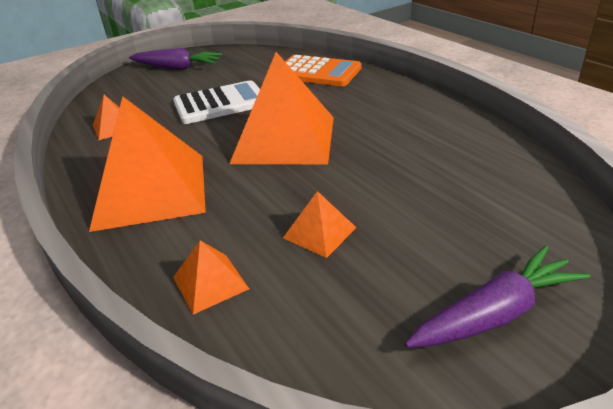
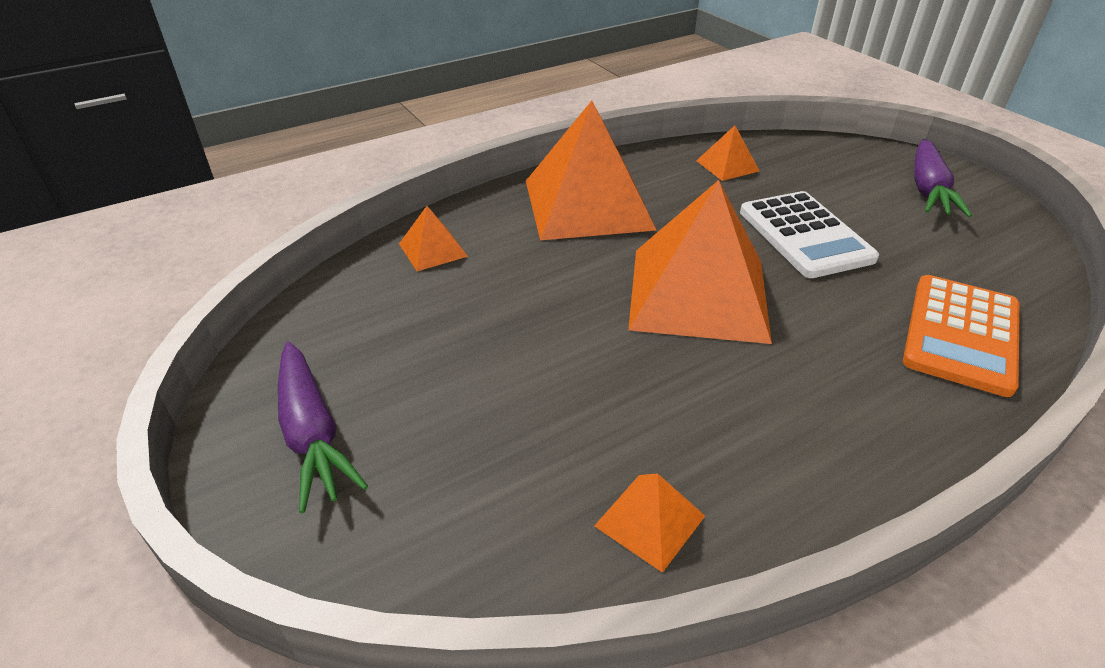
camera: 90 degrees right, 5 degrees up
(319, 232) = (484, 316): orange pyramid -> orange pyramid (649, 520)

